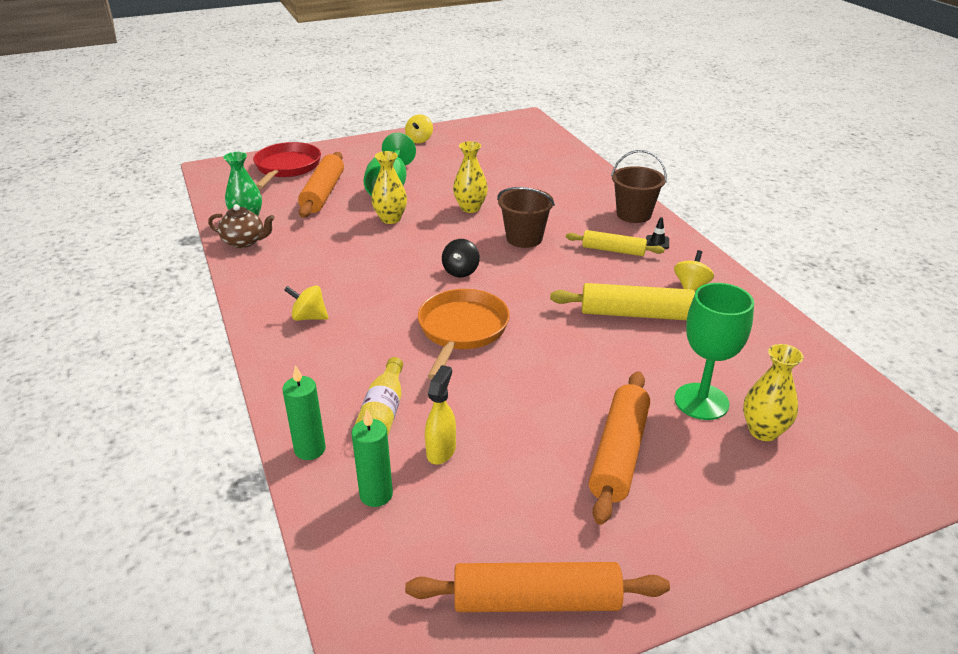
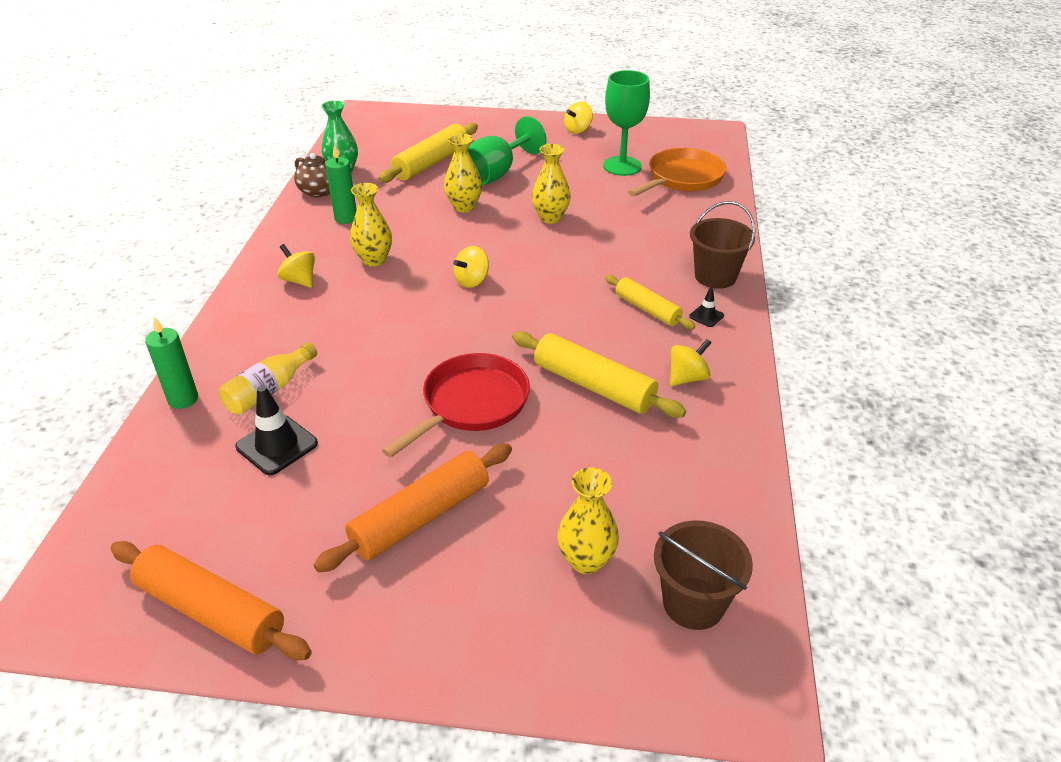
camera: 30 degrees right, 5 degrees up
(286, 168) = (426, 128): red pan -> red pan (471, 404)
(323, 193) = (431, 163): orange rolling pin -> yellow rolling pin
(359, 281) = (374, 260): none -> yellow vase
(376, 495) = (190, 460): green candle -> green candle (346, 218)
(441, 451) = (277, 445): yellow spray bottle -> black traffic cone
(461, 271) = (472, 281): black spinning top -> yellow spinning top
(461, 330) = (411, 340): orange pan -> orange pan (682, 178)
(524, 238) = (569, 266): brown bucket -> brown bucket (693, 603)
(701, 401) = (557, 502): green goblet -> green goblet (622, 166)

